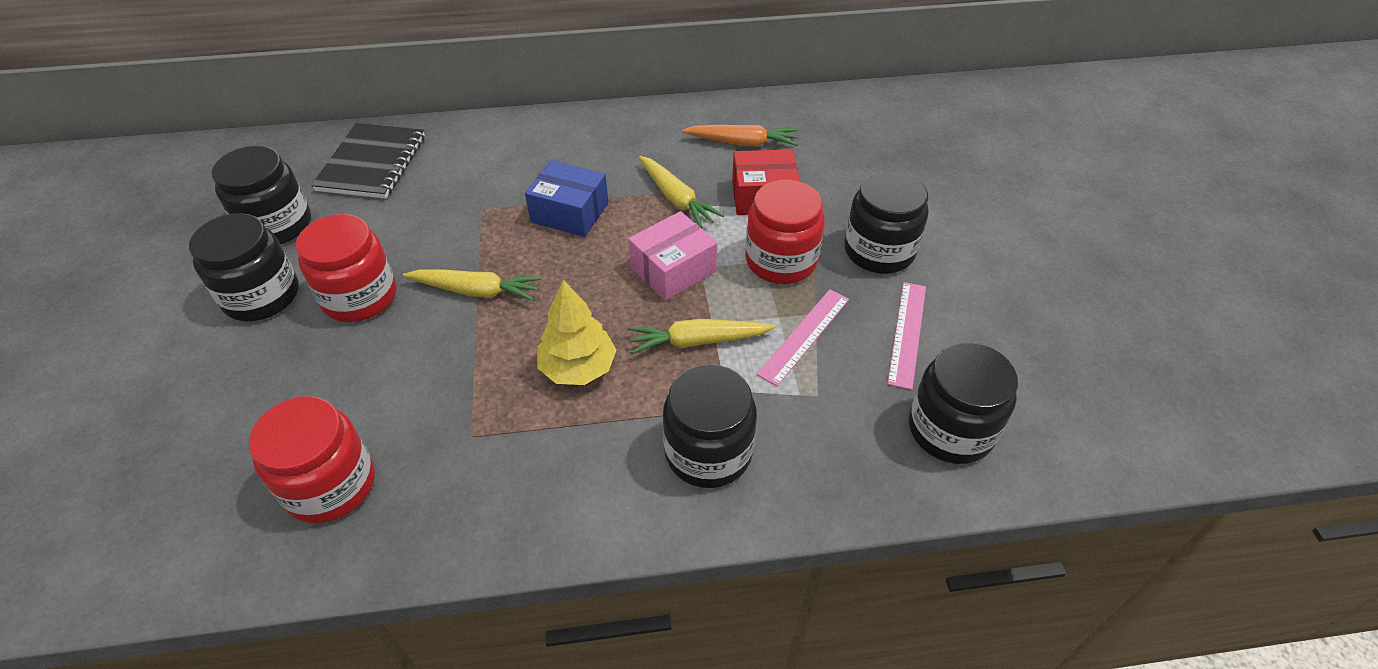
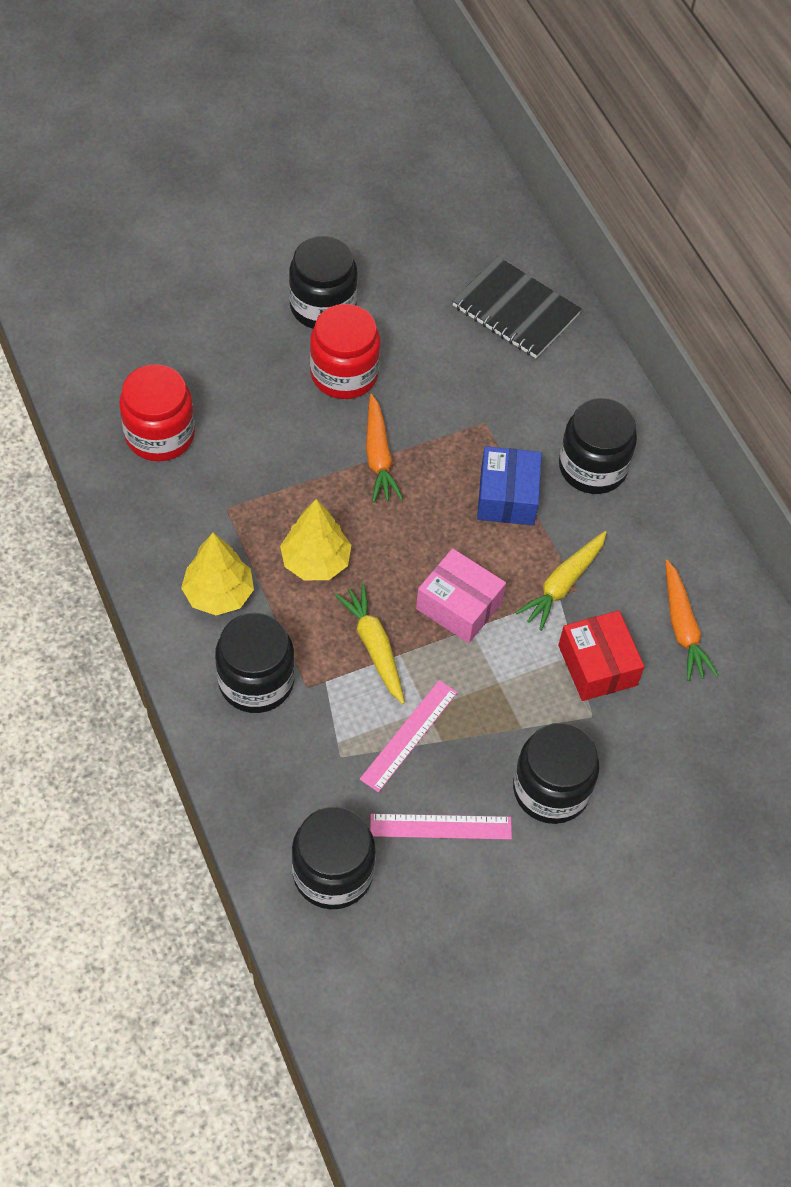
camera: 70 degrees right, 10 degrees up
(277, 225) = (407, 277): black jar -> black jar (592, 467)
(372, 163) = (515, 310): black notebook -> black notebook turned 45 degrees clockwise
(476, 291) = (378, 456): yellow carrot -> orange carrot
(582, 466) = (218, 594): none -> yellow tree
(781, 261) = (504, 698): red jar -> none
(804, 336) = (409, 735): pink ruler -> pink ruler turned 75 degrees counterclockwise

